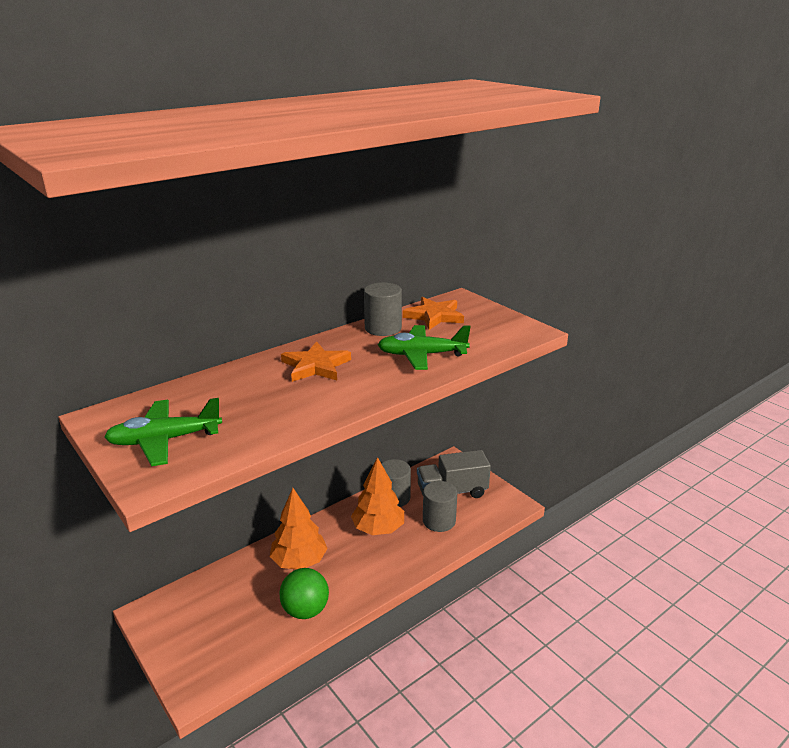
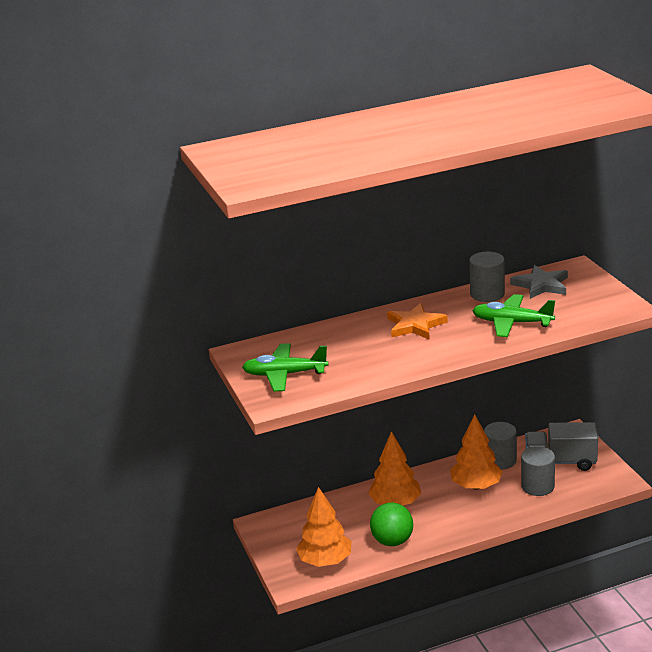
camera: 20 degrees right, 0 degrees up
(232, 651) = (325, 561): none -> orange tree
(434, 316) = (541, 285): orange star -> grey star

